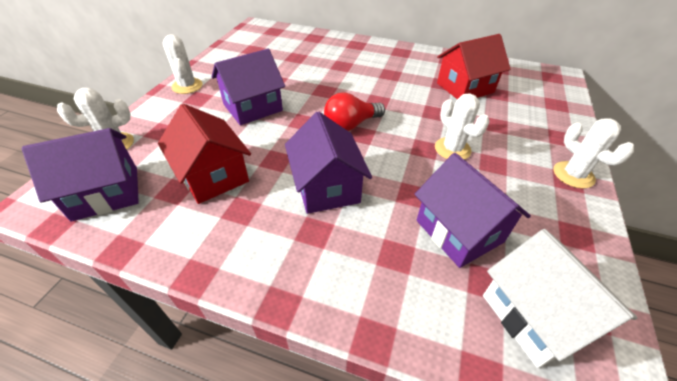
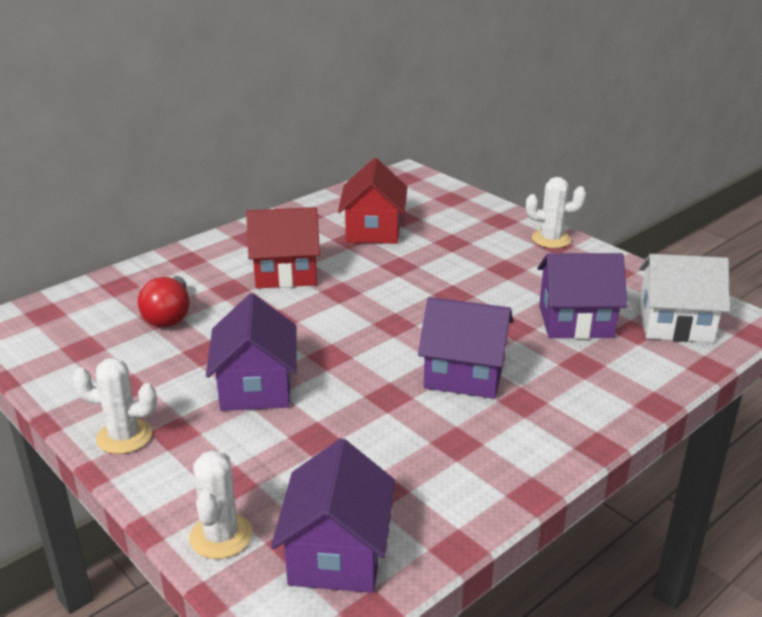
camera: 60 degrees left, 15 degrees down
(213, 176) = (378, 451): red house -> red house (285, 273)
(351, 125) = (370, 324): red light bulb -> red light bulb (169, 316)
(452, 149) = (468, 280): white cactus -> none

